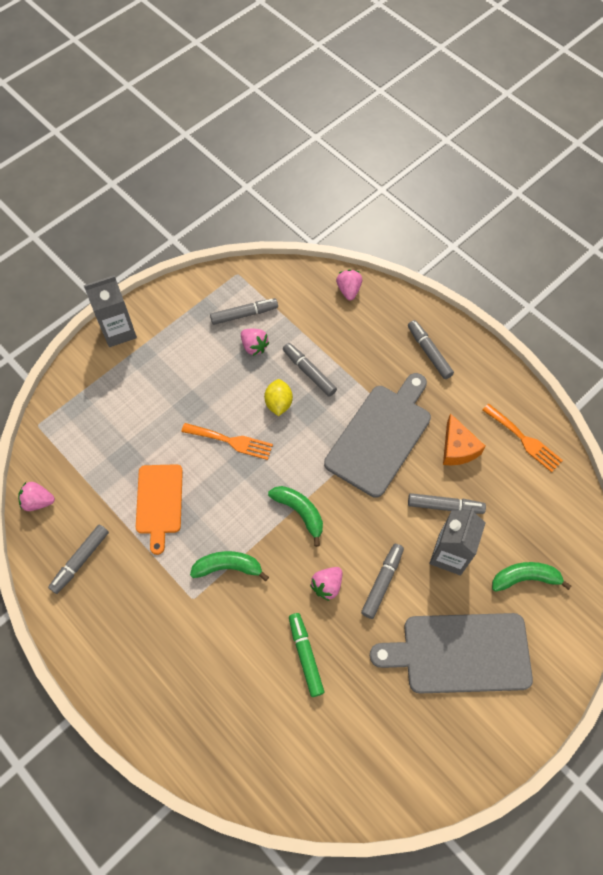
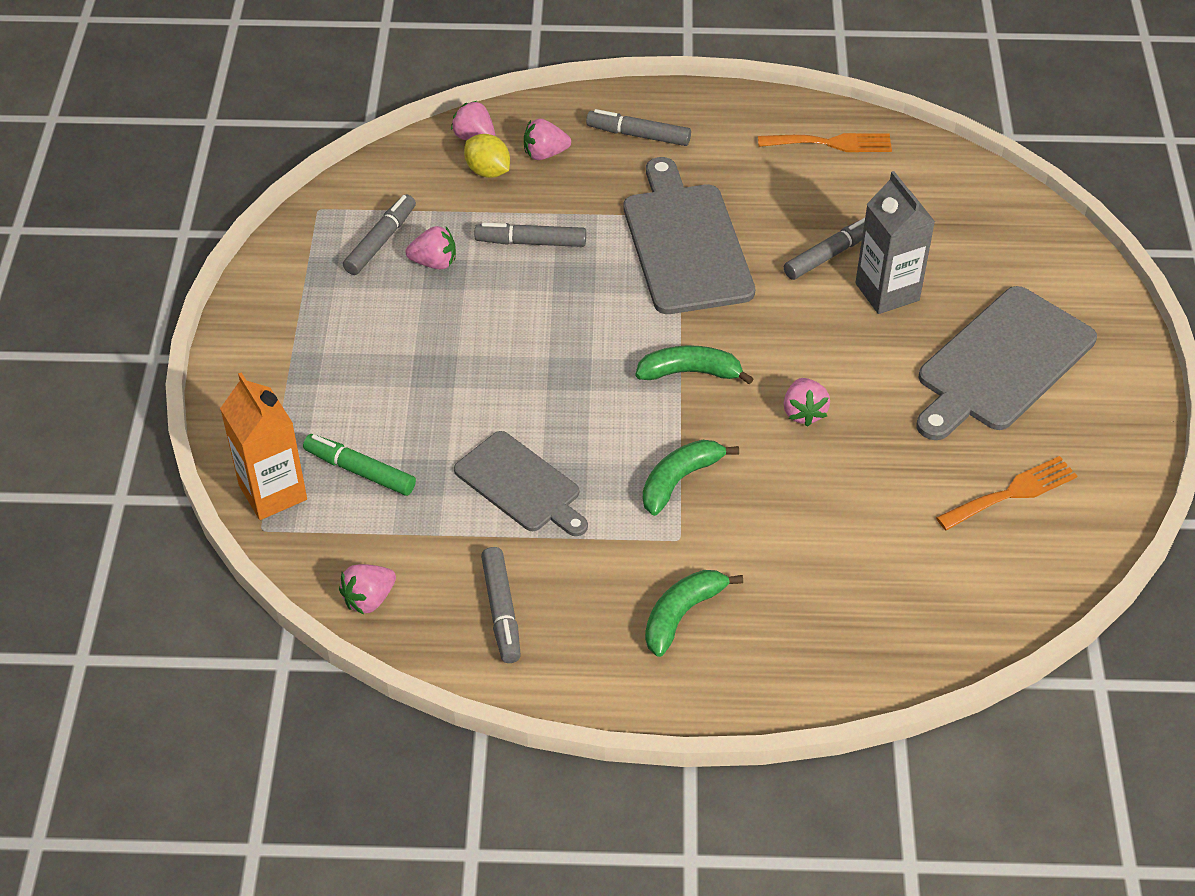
camera: 45 degrees left, 15 degrees down
(61, 410) = (273, 492): none -> orange carton
(119, 331) = (241, 364): grey carton -> none
(159, 502) = (521, 485): orange cutting board -> grey cutting board
(231, 441) = (527, 367): orange fork -> orange fork (1012, 493)
(278, 403) = (534, 294): yellow lemon -> yellow lemon (488, 171)
(305, 655) = (862, 488): green marker -> green marker (360, 471)
(371, 326) = (545, 154): none -> pink strawberry
(382, 582) = (854, 366): grey marker -> none
(457, 448) = (777, 197): orange cheese -> none
(525, 578) = (980, 256): green banana -> green banana (682, 615)

